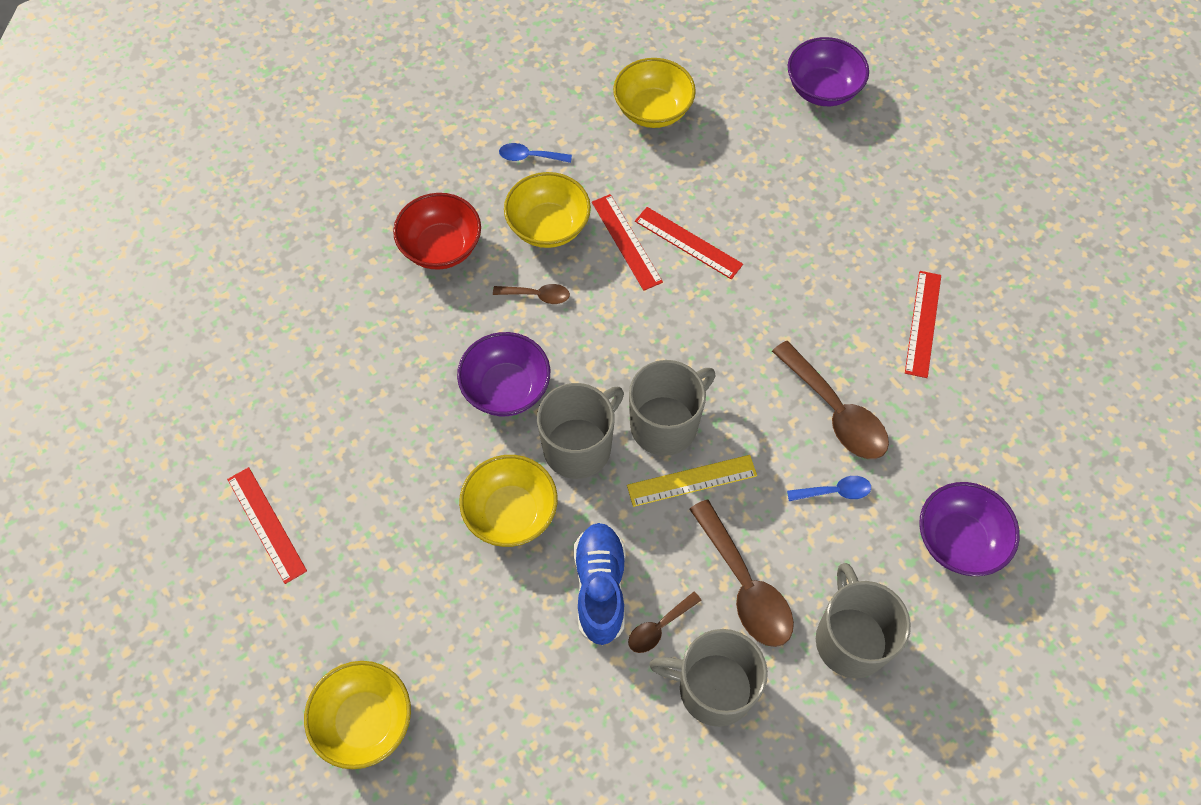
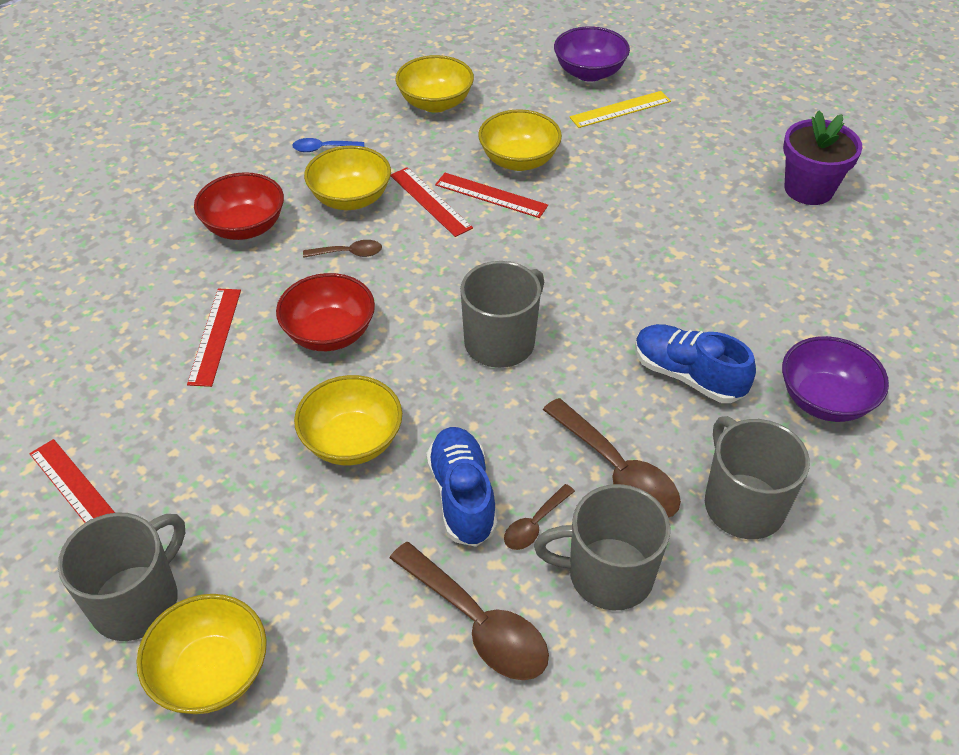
camera: 10 degrees left, 15 degrees down
(506, 388) = (329, 333): purple bowl -> red bowl
(579, 446) = (415, 373): grey mug -> grey mug (137, 600)
(692, 481) = (539, 386): yellow ruler -> yellow ruler (620, 109)
(725, 201) = (519, 160): none -> yellow bowl
(834, 491) = (688, 375): blue spoon -> blue shoe
(835, 412) = (669, 309): brown spoon -> brown spoon (478, 623)
(922, 323) = (732, 229): red ruler -> red ruler (215, 336)
(1015, 283) = (808, 189): none -> purple flower pot

